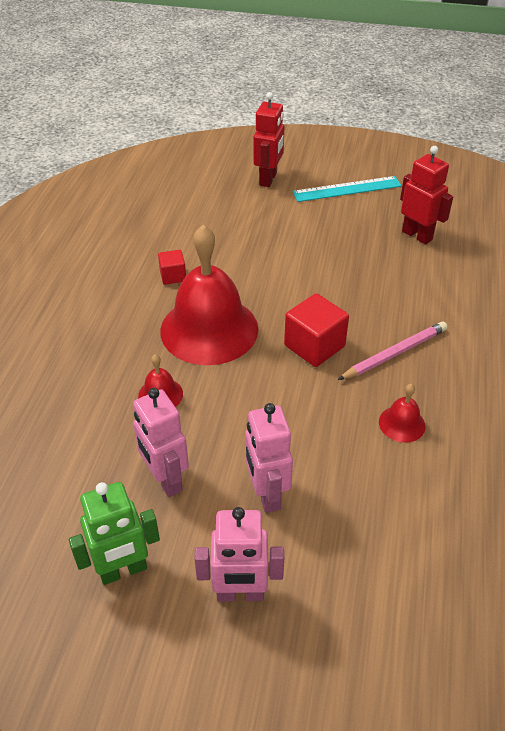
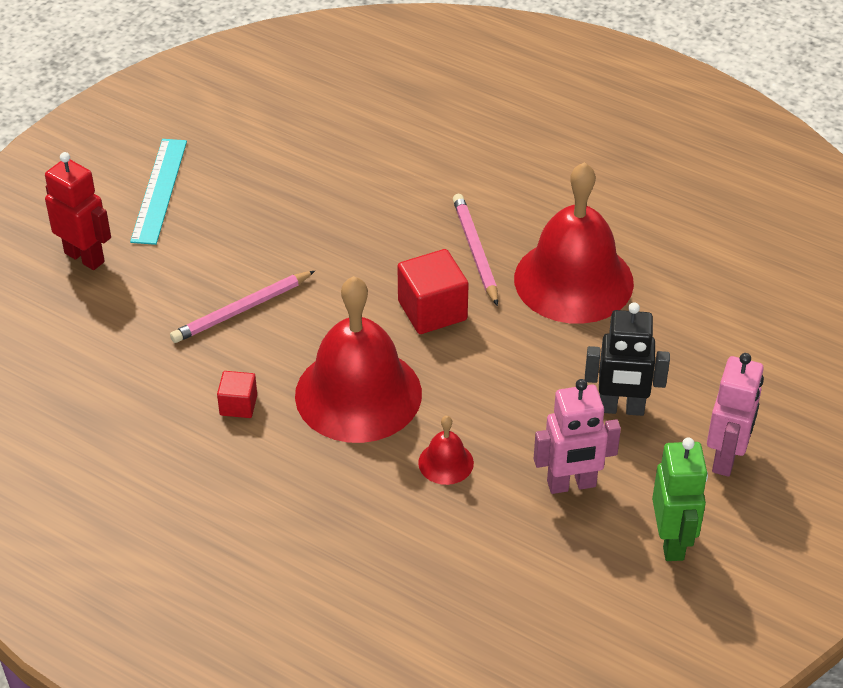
camera: 70 degrees left, 0 degrees up
(260, 253) = (241, 310): none -> pink pencil
(266, 494) = (621, 408): pink robot -> black robot
(402, 424) = (573, 280): red bell -> red bell, size x2.37
(417, 235) = (291, 163): red robot -> none

